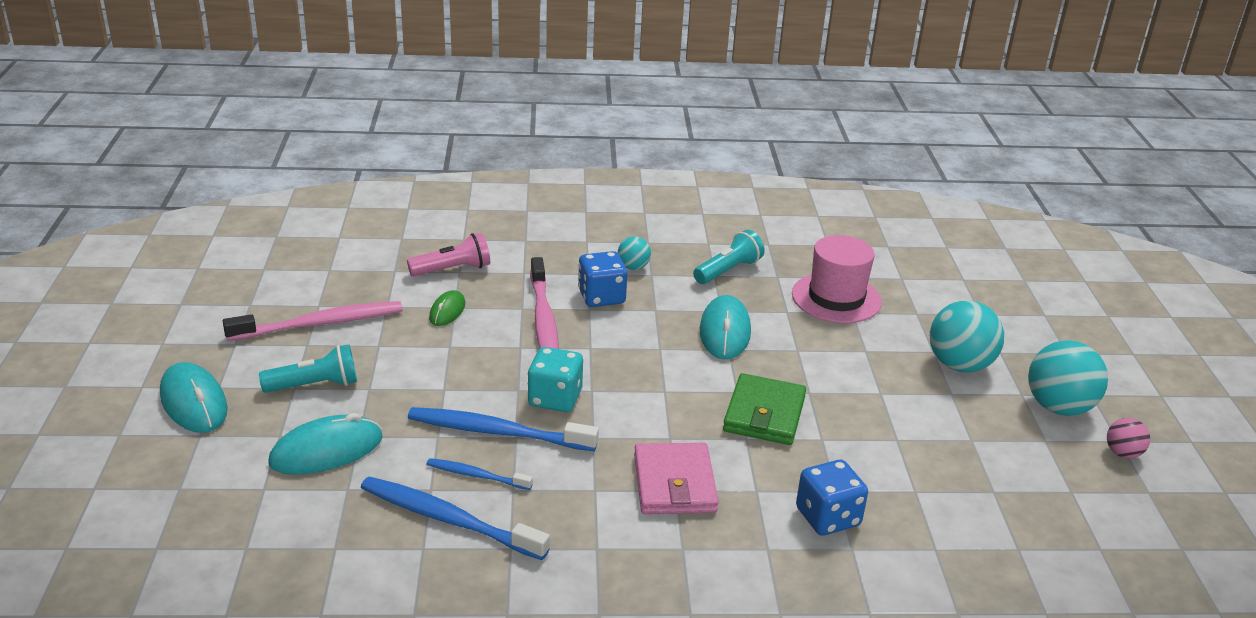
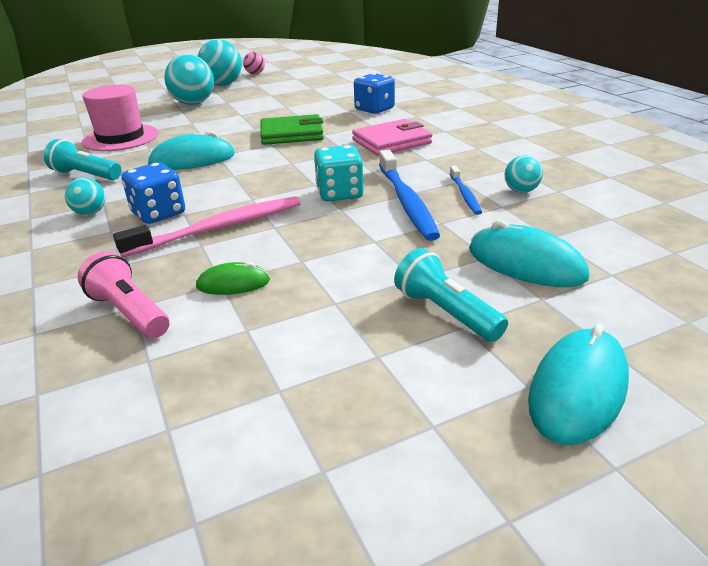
camera: 110 degrees left, 0 degrees up
(320, 324) = (324, 366): pink toothbrush -> none
(448, 519) = (521, 191): blue toothbrush -> turquoise ball

